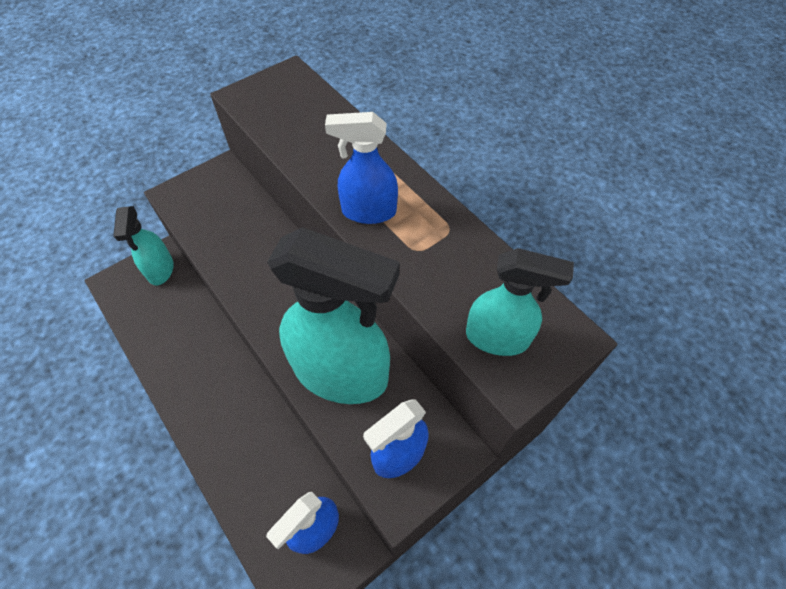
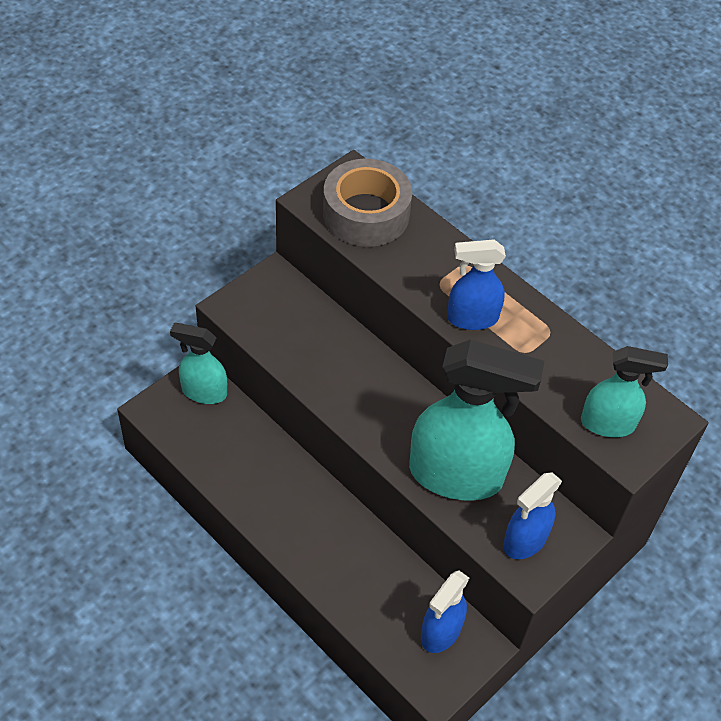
camera: 10 degrees left, 5 degrees down
(160, 270) = (203, 392): turquoise spray bottle -> turquoise spray bottle turned 120 degrees clockwise
(289, 108) = (366, 214): none -> grey tape

